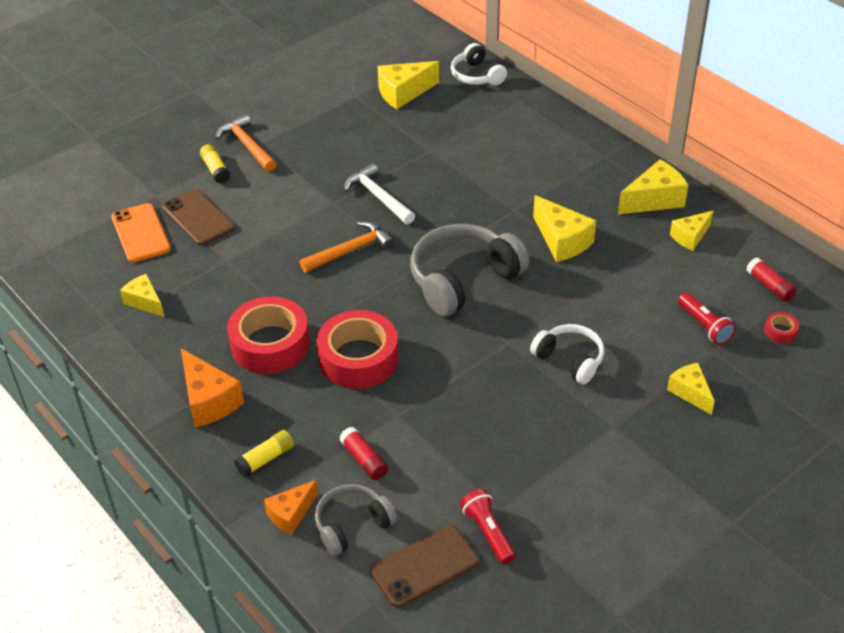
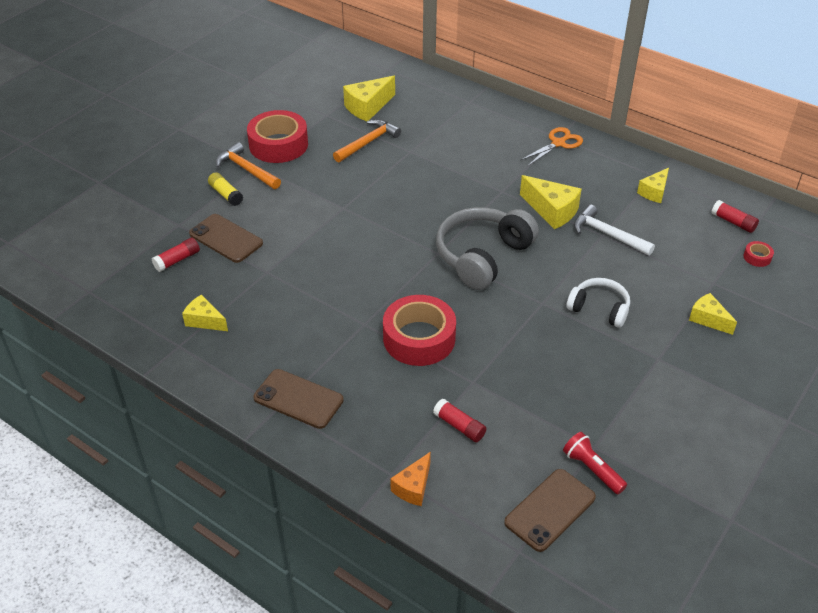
camera: 15 degrees left, 0 degrees up
(140, 233) = (177, 260): orange phone -> red glue stick
(209, 400) = (298, 399): orange cheese -> brown phone
(265, 459) = (371, 442): yellow glue stick -> none
(270, 344) = (335, 339): red tape -> red tape (278, 145)
(350, 250) = (375, 246): orange hammer -> orange hammer (368, 142)
(352, 525) = (472, 486): grey headphones -> none
(378, 197) = (381, 197): white hammer -> white hammer (607, 234)
(476, 76) = (424, 85): white headphones -> none
(602, 164) = (558, 143): none -> orange scissors
(654, 200) = (612, 166): yellow cheese -> none
(704, 326) = (696, 262): red flashlight -> none

